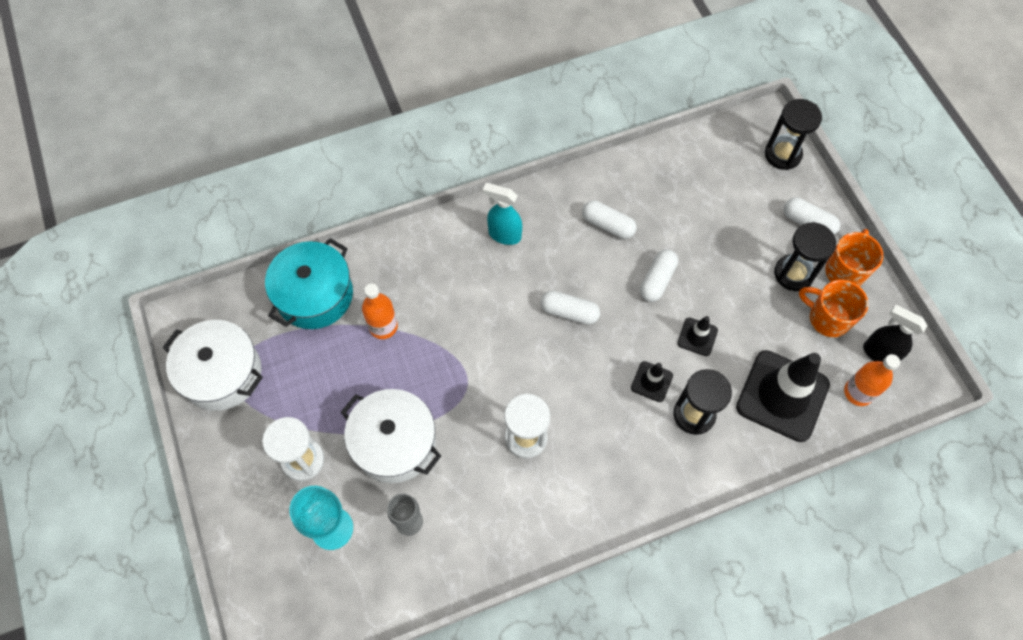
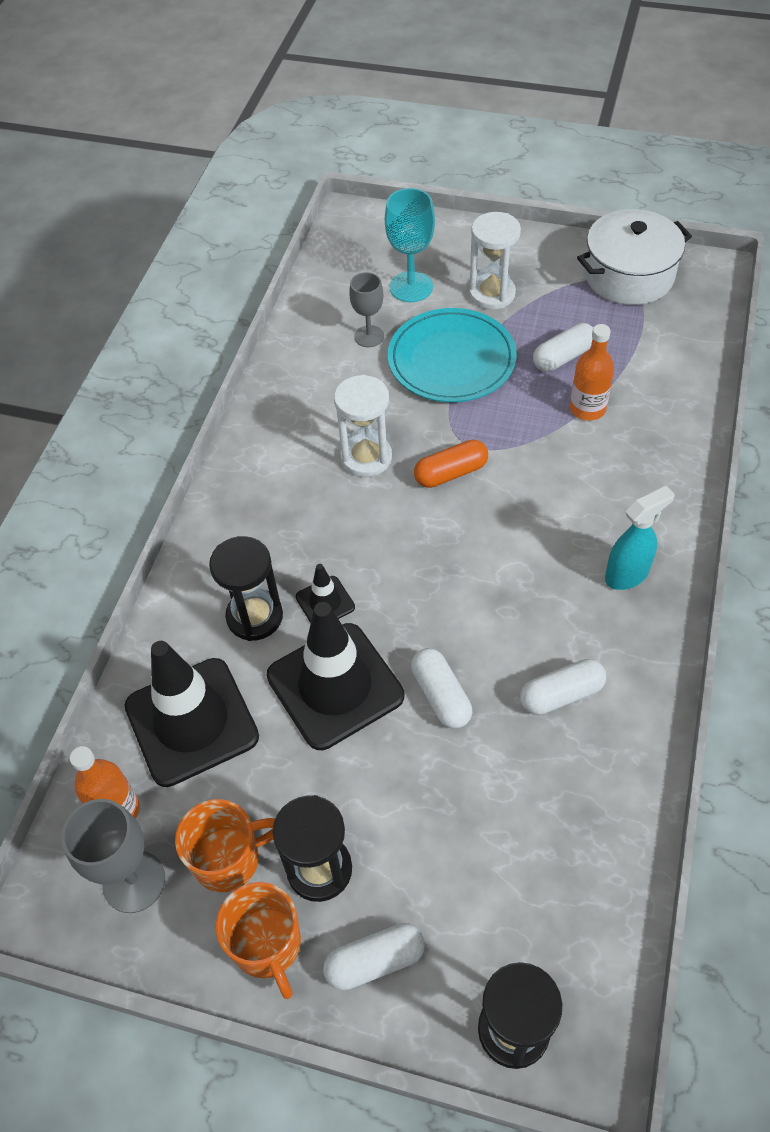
camera: 130 degrees right, 10 degrees down
(315, 295) = (669, 373): turquoise pot -> none
(394, 443) = (451, 360): white pot -> turquoise plate
(499, 375) = (451, 473): none -> orange capsule
(569, 312) = (473, 577): white capsule -> white capsule (563, 357)
(697, 337) = (335, 686): black traffic cone -> black traffic cone, size x2.18
(879, 353) = (134, 881): black spray bottle -> grey goblet

